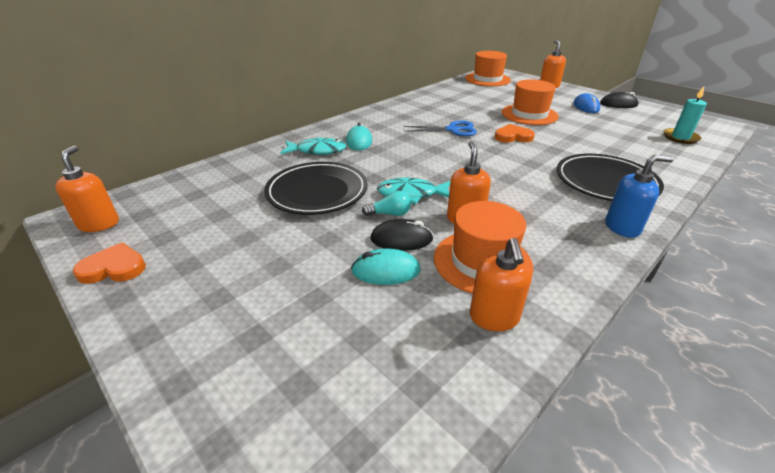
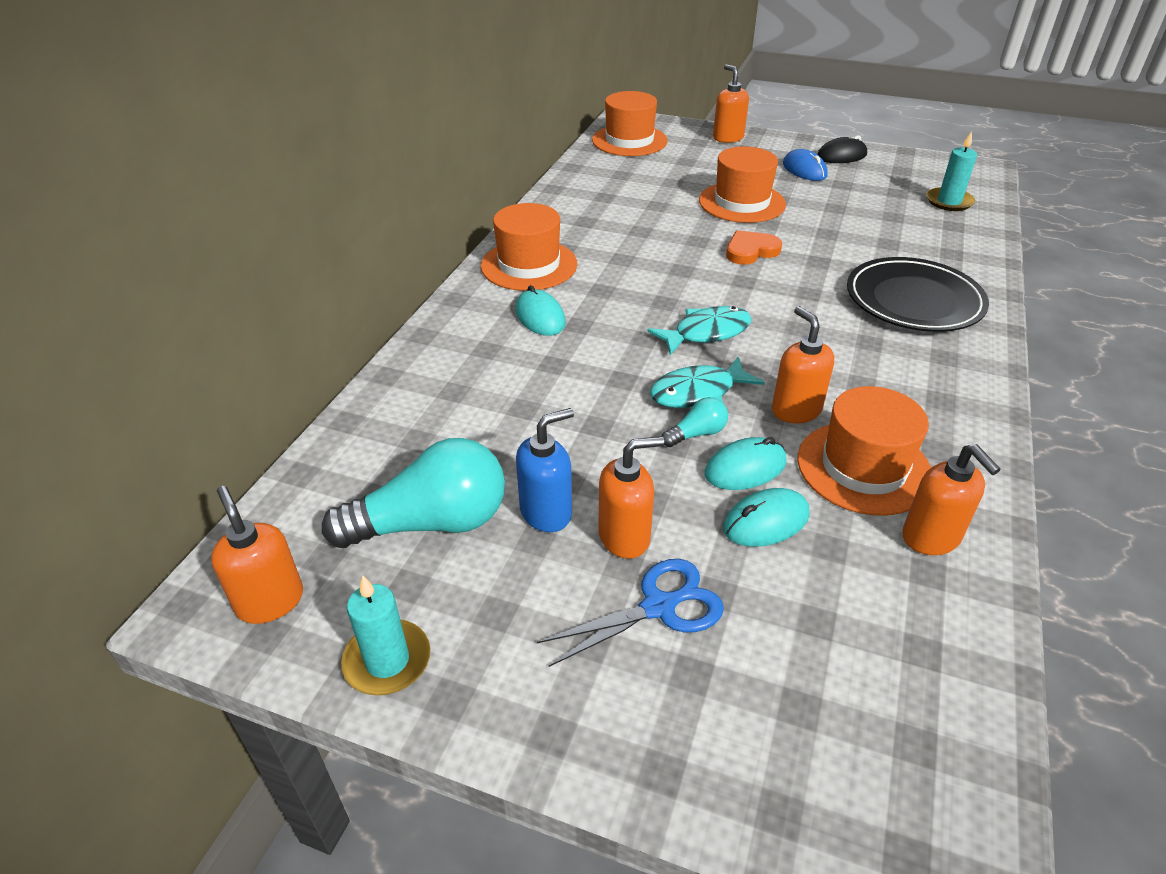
camera: 25 degrees left, 5 degrees up
(114, 268) = (387, 660): orange heart -> turquoise candle
(205, 214) = (431, 523): none -> turquoise light bulb
(294, 251) = (625, 537): none -> orange soap dispenser
(317, 151) = (492, 353): turquoise fish -> turquoise fish (706, 333)
(317, 192) = (564, 429): black plate -> none
(377, 119) = (529, 265): none -> orange hat
(401, 239) = (745, 468): black mouse -> turquoise mouse
(453, 130) = (659, 258): blue scissors -> blue scissors (659, 607)
(622, 227) = (974, 366): blue soap dispenser -> blue soap dispenser (546, 512)

